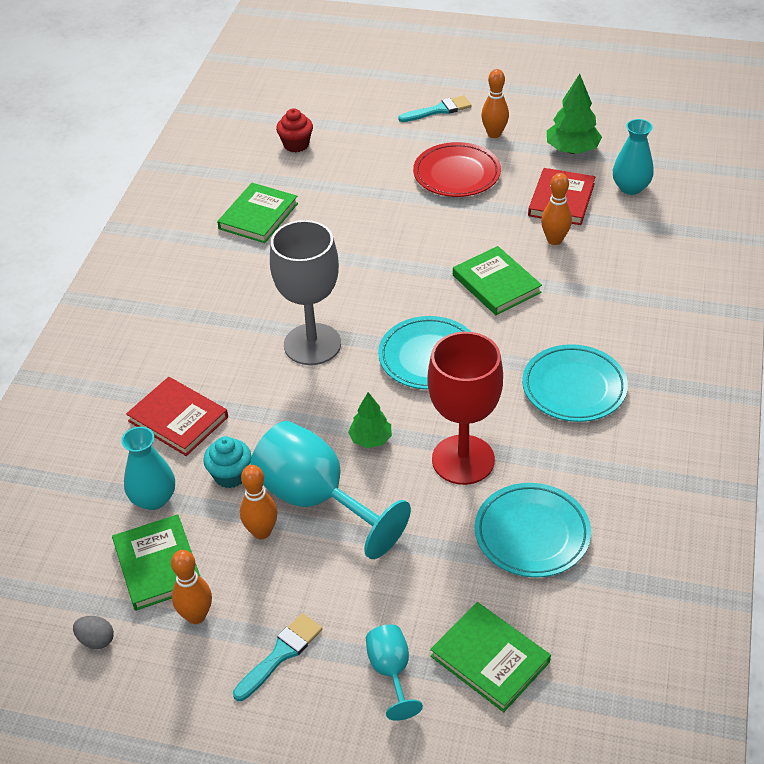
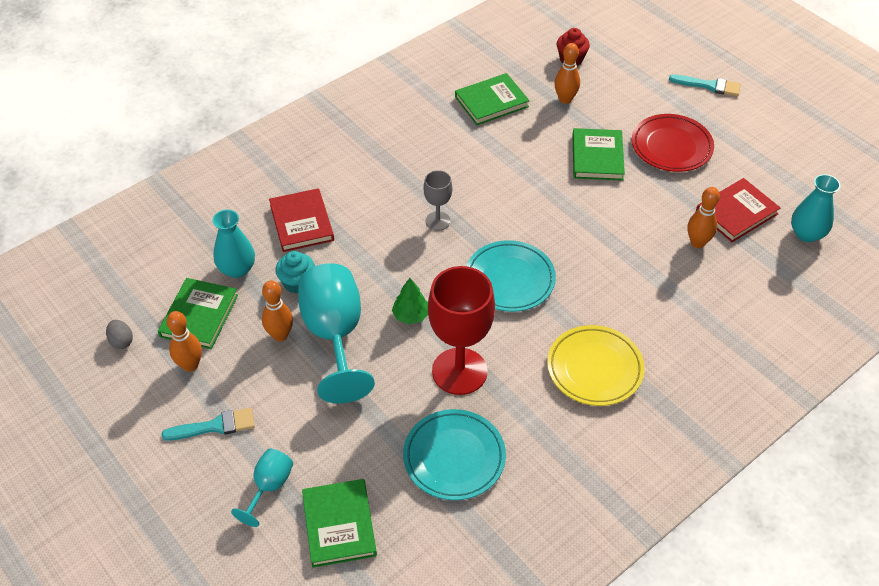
camera: 35 degrees right, 5 degrees up
(312, 344) = (438, 221): grey goblet -> grey goblet, size x0.50
(494, 134) = (735, 128): orange bowling pin -> orange bowling pin (565, 99)
(496, 284) = (616, 252): green book -> green book (597, 157)
(572, 150) = (788, 175): green tree -> none
(574, 388) = (594, 368): turquoise plate -> yellow plate

